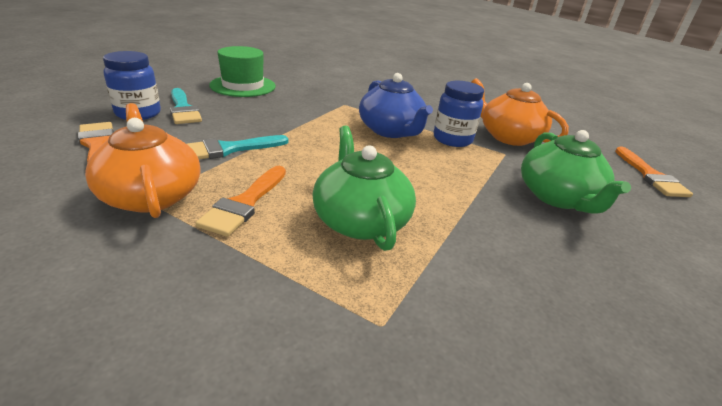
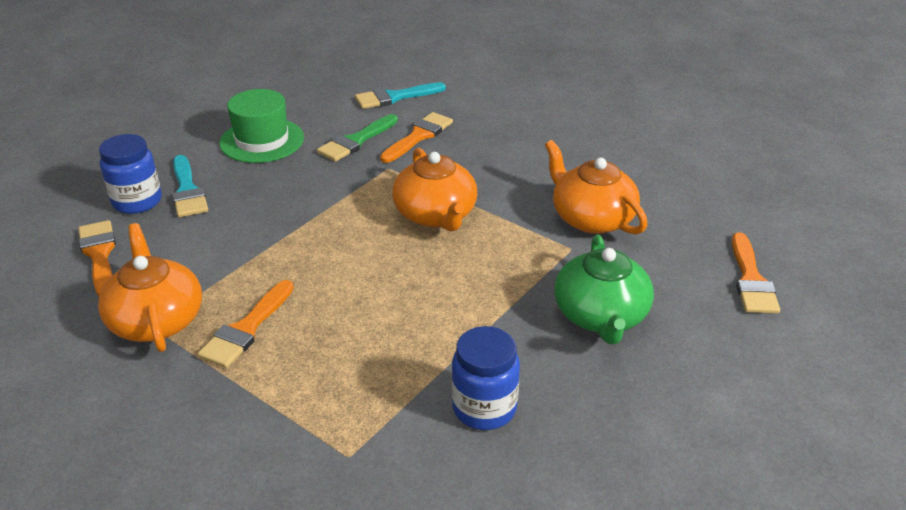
camera: 10 degrees right, 5 degrees up
(229, 149) = (236, 254): turquoise brush -> turquoise brush (395, 97)
(315, 90) = (356, 141): none -> green brush
(360, 90) = (418, 136): none -> orange brush
(360, 220) = (359, 349): green teapot -> none
(391, 130) = (436, 215): blue teapot -> orange teapot
(452, 139) = (511, 227): blue jar -> blue jar (484, 408)

